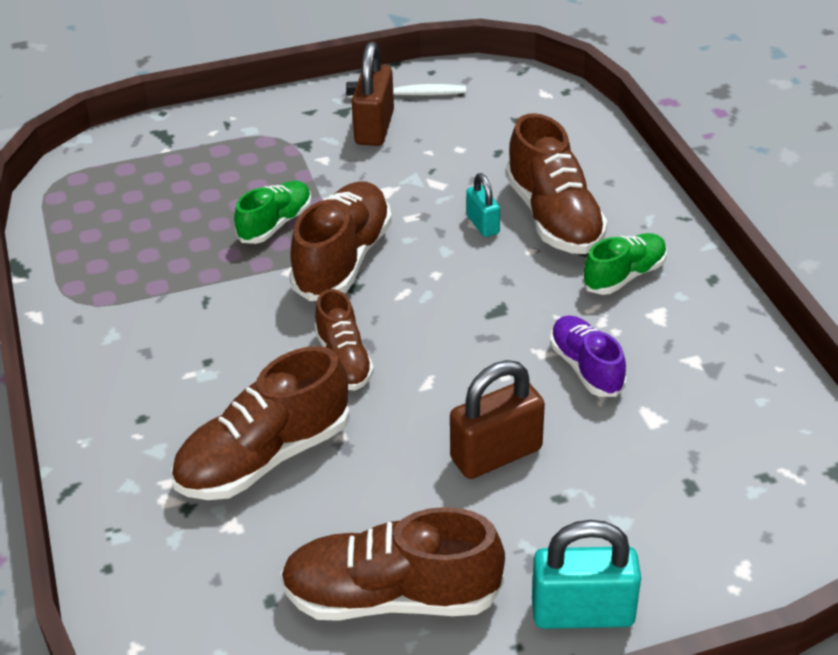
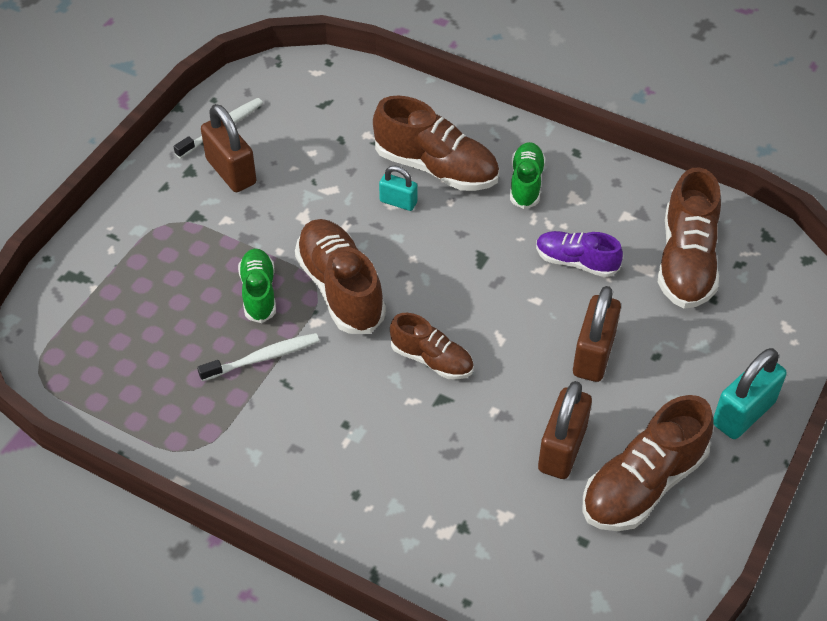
camera: 45 degrees left, 10 degrees up
(213, 271) = (263, 358): none -> white toothbrush
(264, 457) = (467, 459): brown shoe -> brown shoe (686, 262)
(358, 510) = (562, 449): none -> brown padlock

